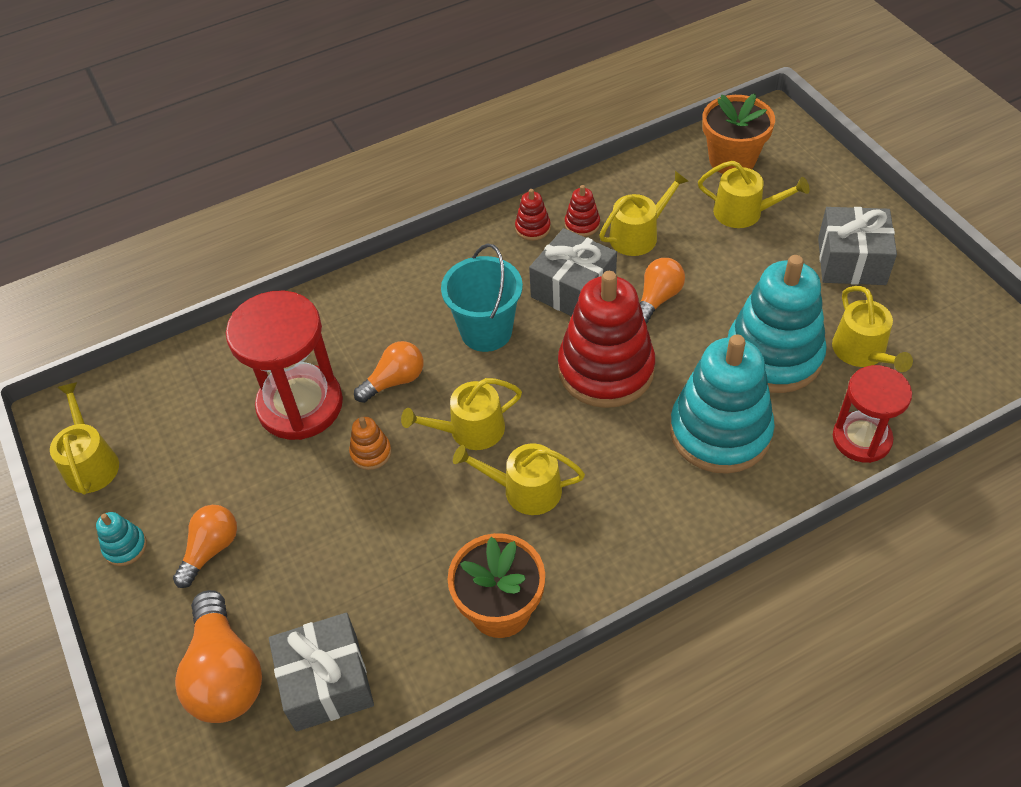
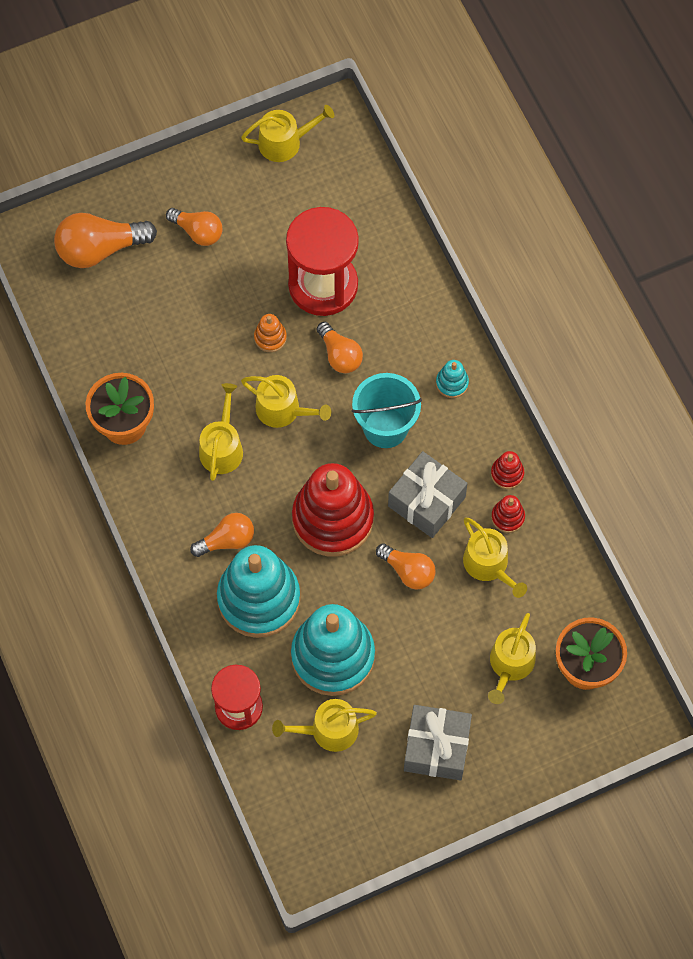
camera: 90 degrees right, 15 degrees up
(125, 547) = (207, 175): turquoise stacking toy -> turquoise stacking toy (452, 383)
(327, 682) = (85, 312): grey gift -> none
(470, 430) = (283, 410): yellow watering can -> yellow watering can turned 135 degrees clockwise
(650, 472) = (227, 540): none -> orange light bulb

